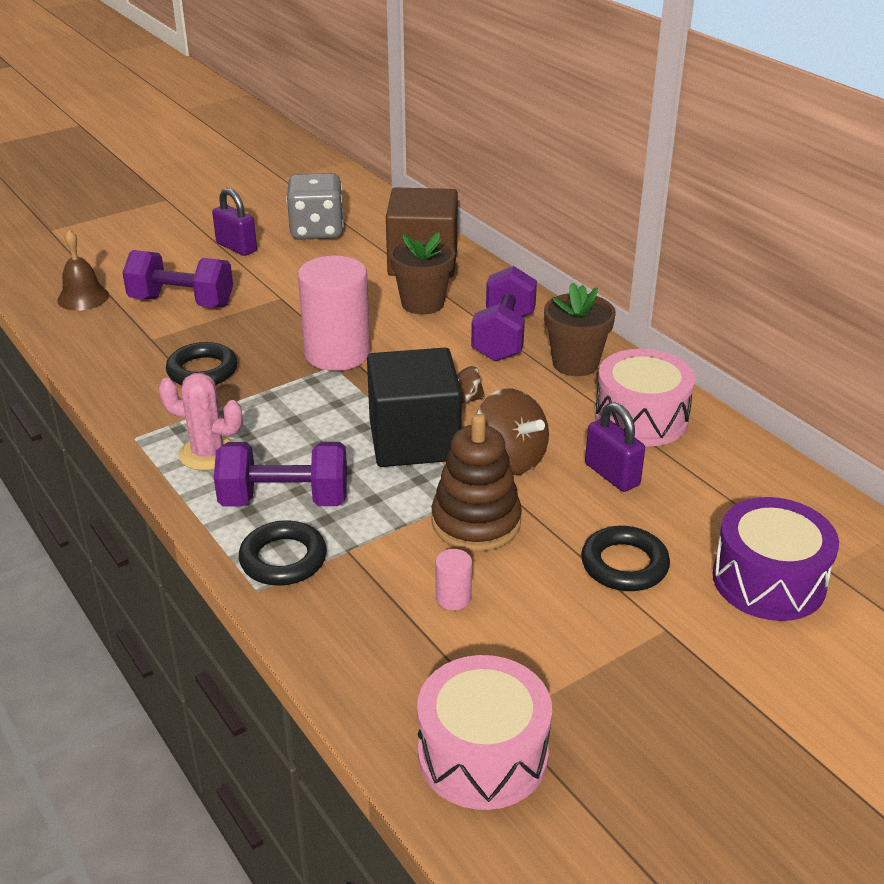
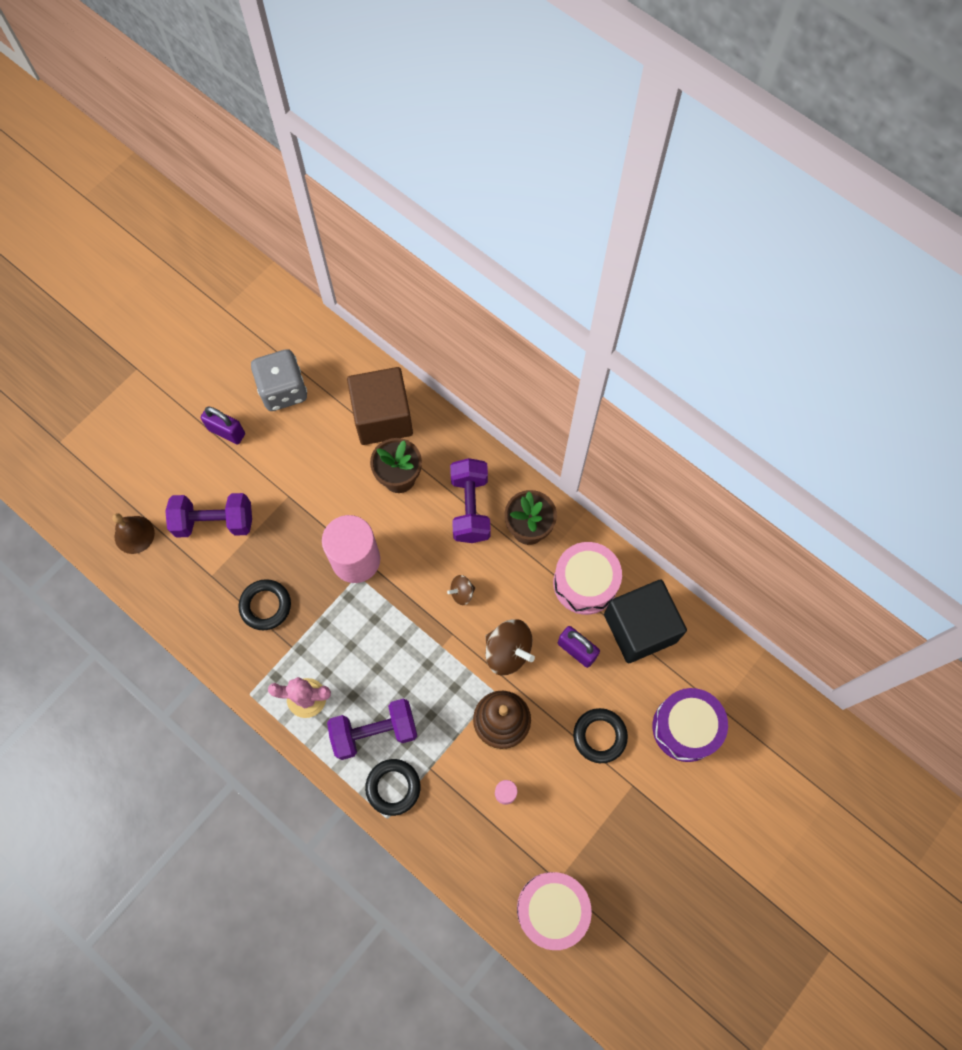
camera: 15 degrees left, 35 degrees up
(414, 440) = (440, 647): black cube -> black cube (640, 628)

